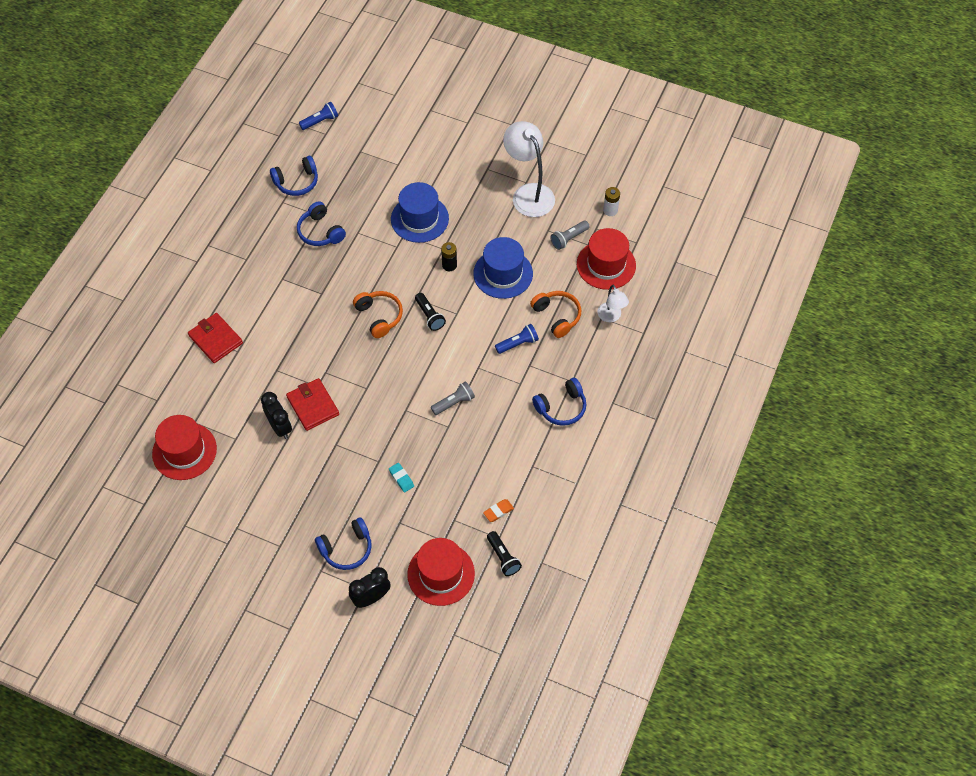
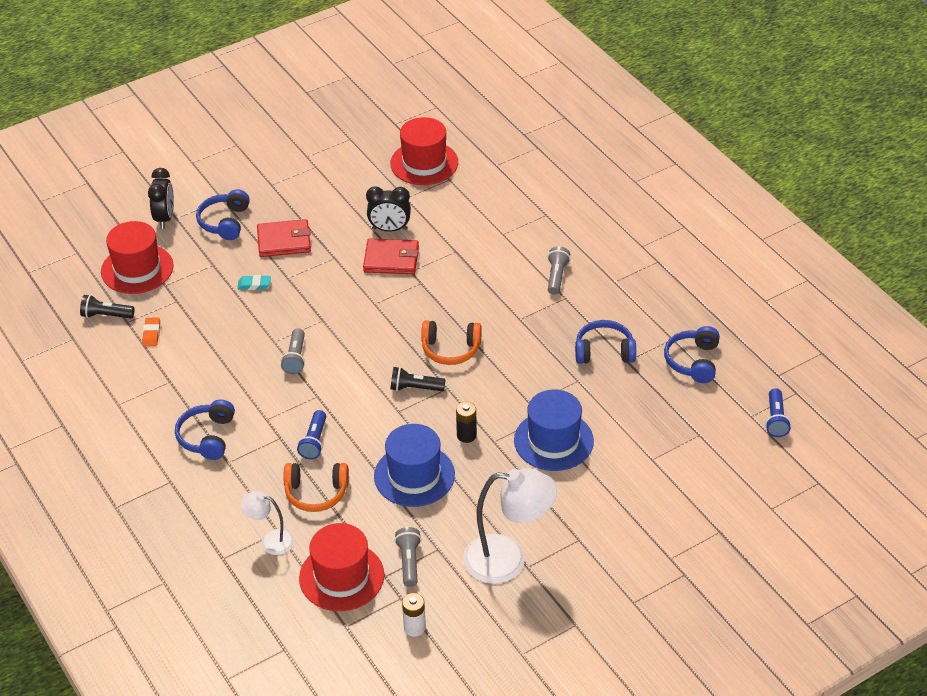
camera: 125 degrees right, 15 degrees down
(216, 339) = (530, 224): red wallet -> red wallet (284, 241)
(263, 294) = (556, 276): none -> grey flashlight

